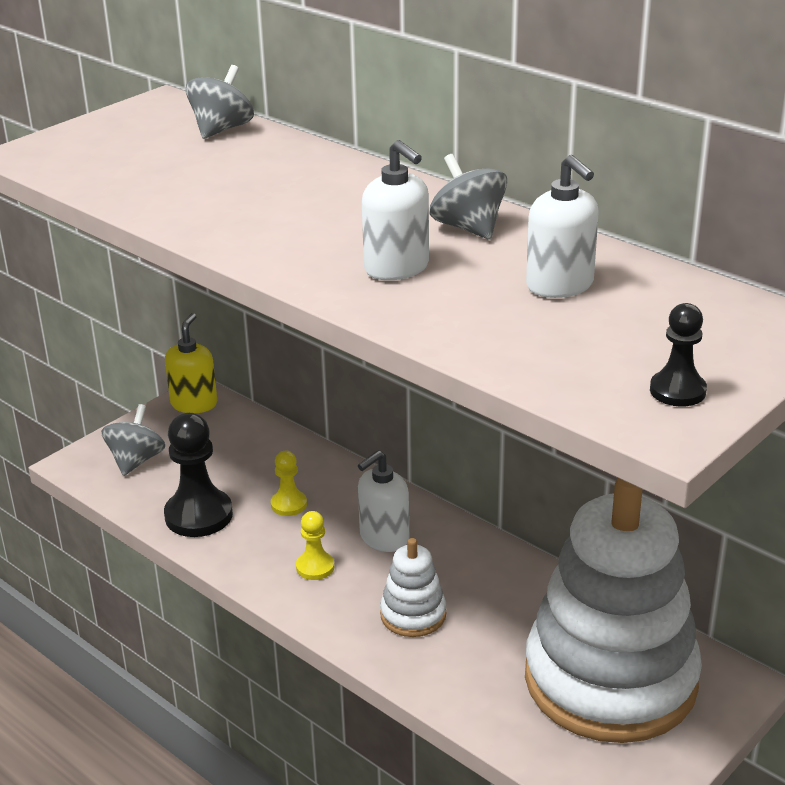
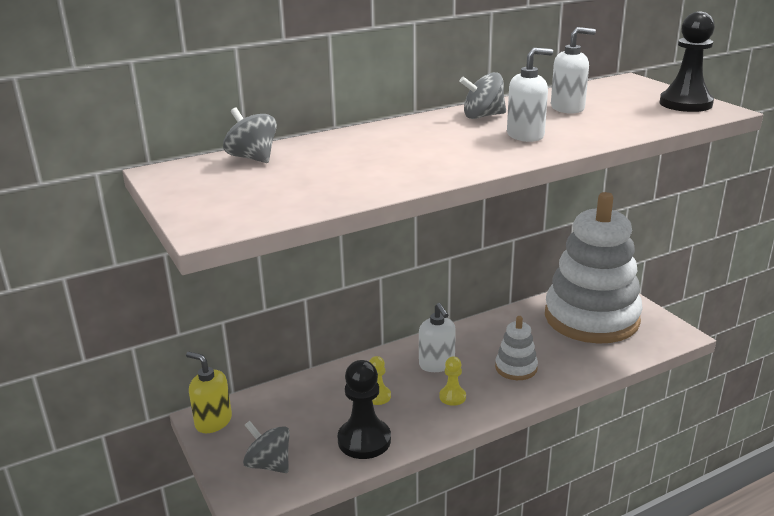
camera: 70 degrees left, 5 degrees down
(677, 391) = (685, 104): black pawn -> black pawn, size x1.86

